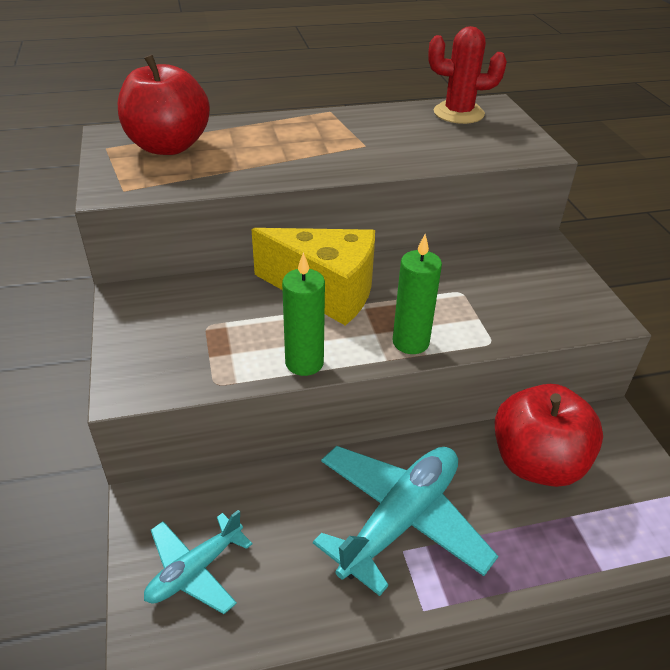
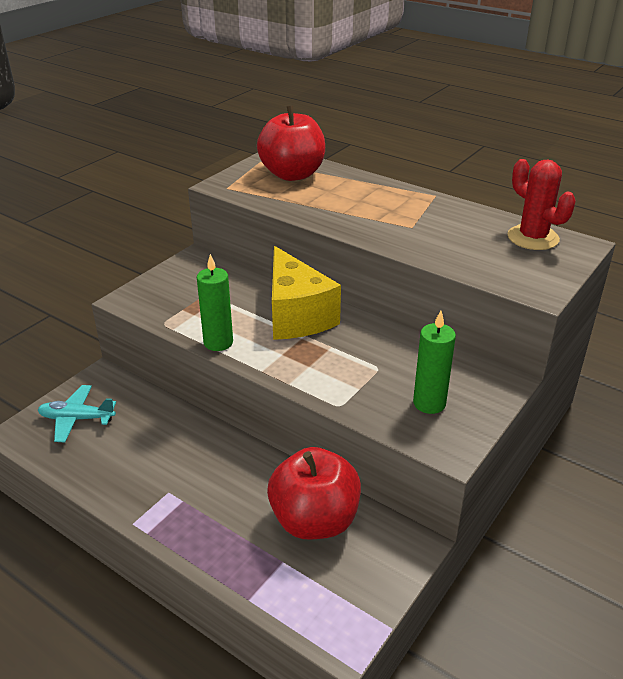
camera: 50 degrees right, 5 degrees down
(400, 520) = (190, 478): turquoise plane -> none
(410, 342) = (291, 372): green candle -> green candle (429, 403)

